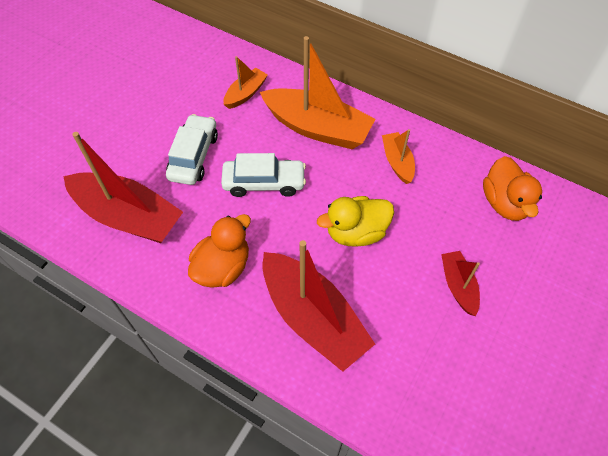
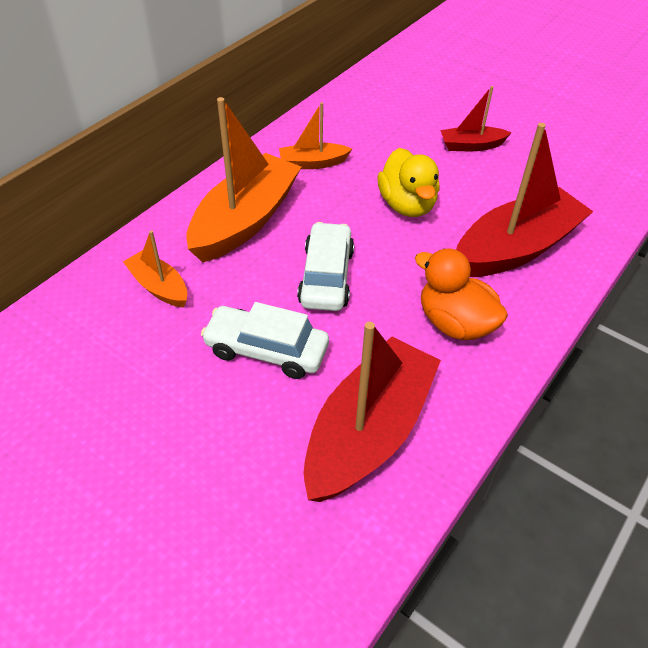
camera: 85 degrees left, 10 degrees down
(504, 203) = (376, 103): orange duck -> none

